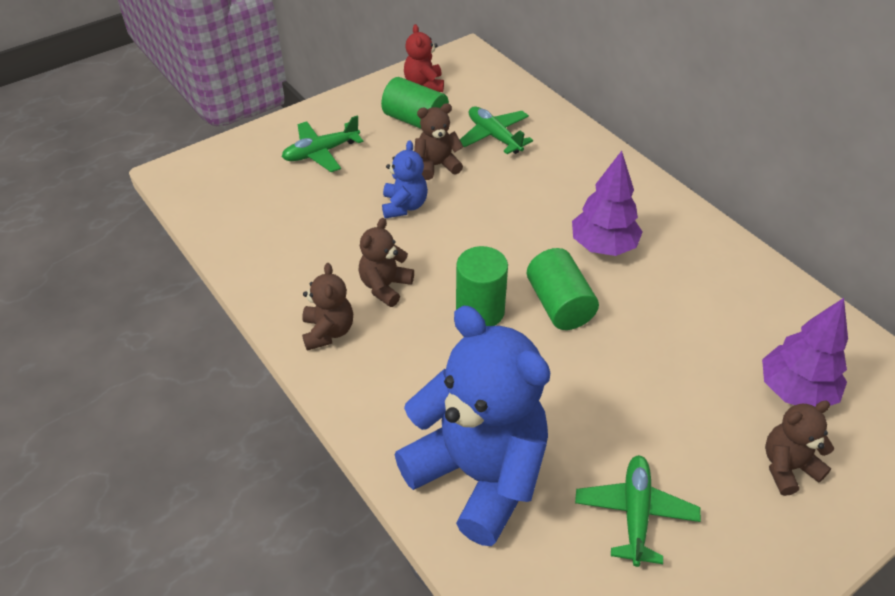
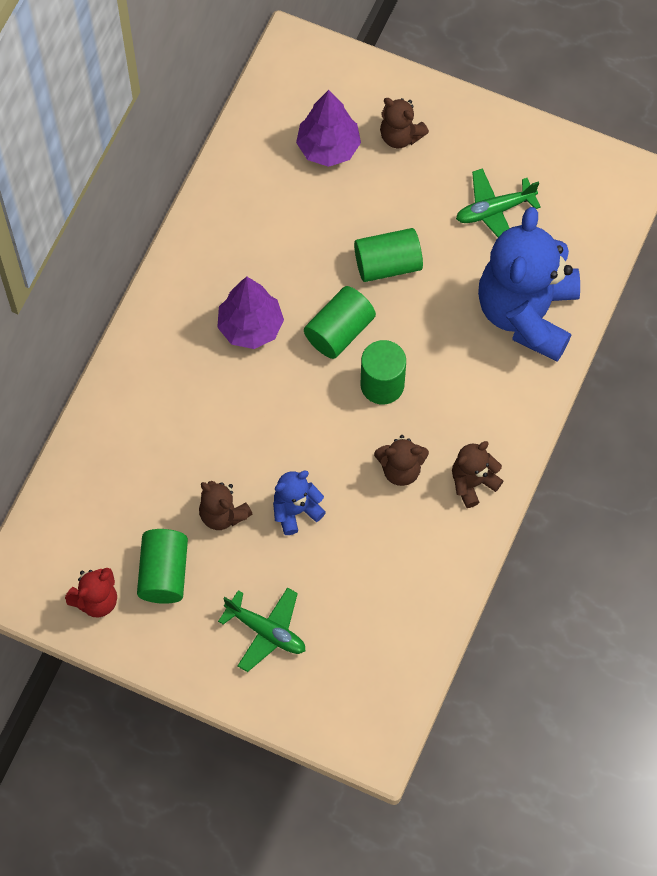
camera: 120 degrees left, 20 degrees up
(494, 136) = (147, 486): green plane -> none
(615, 376) = (387, 264): none -> green cylinder

